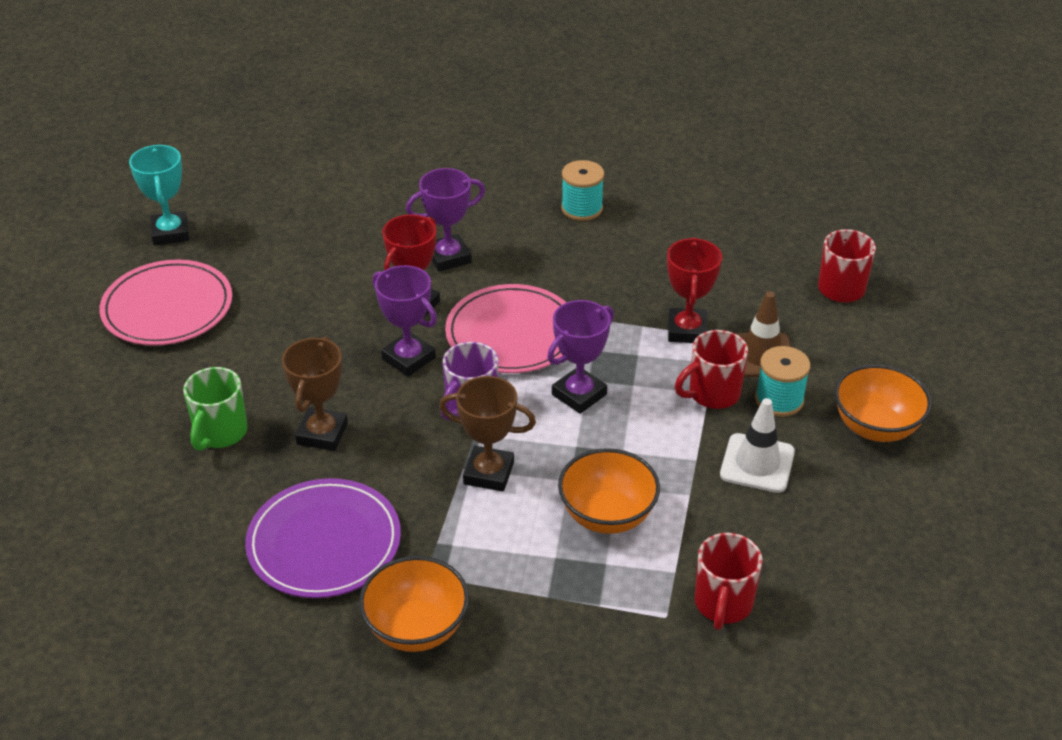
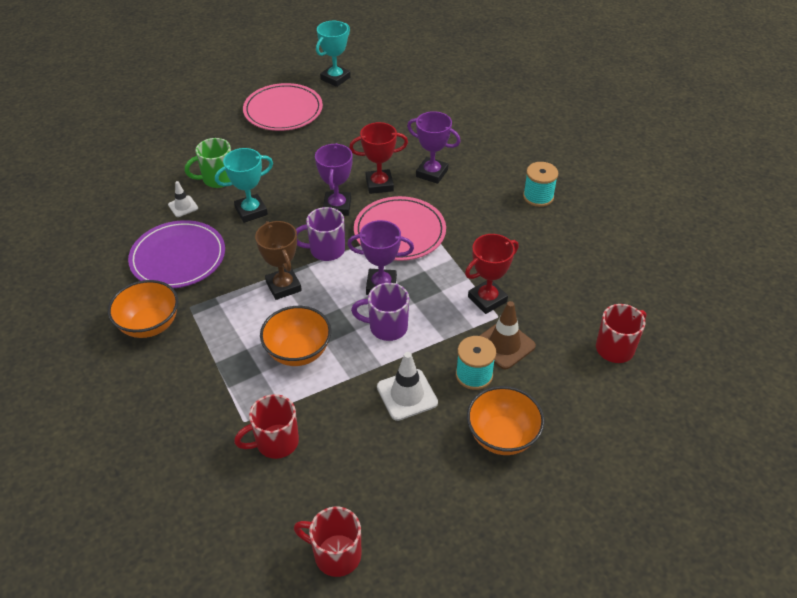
camera: 50 degrees right, 5 degrees up
(231, 491) = (183, 206): none -> white traffic cone
(322, 434) = (251, 211): brown trophy -> turquoise trophy
(646, 425) = (386, 327): none -> purple mug
(712, 394) = (445, 341): red mug -> red mug (335, 554)

